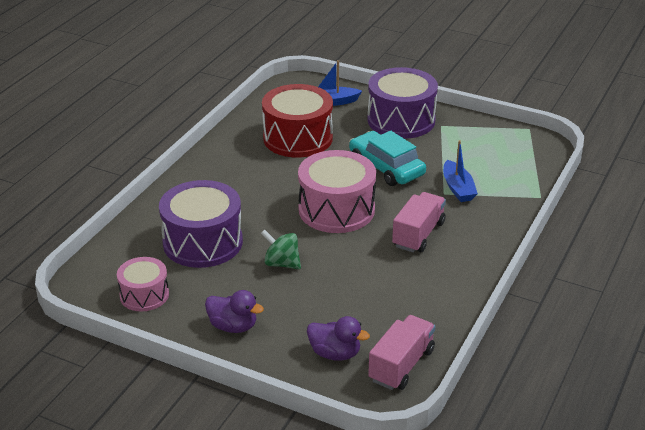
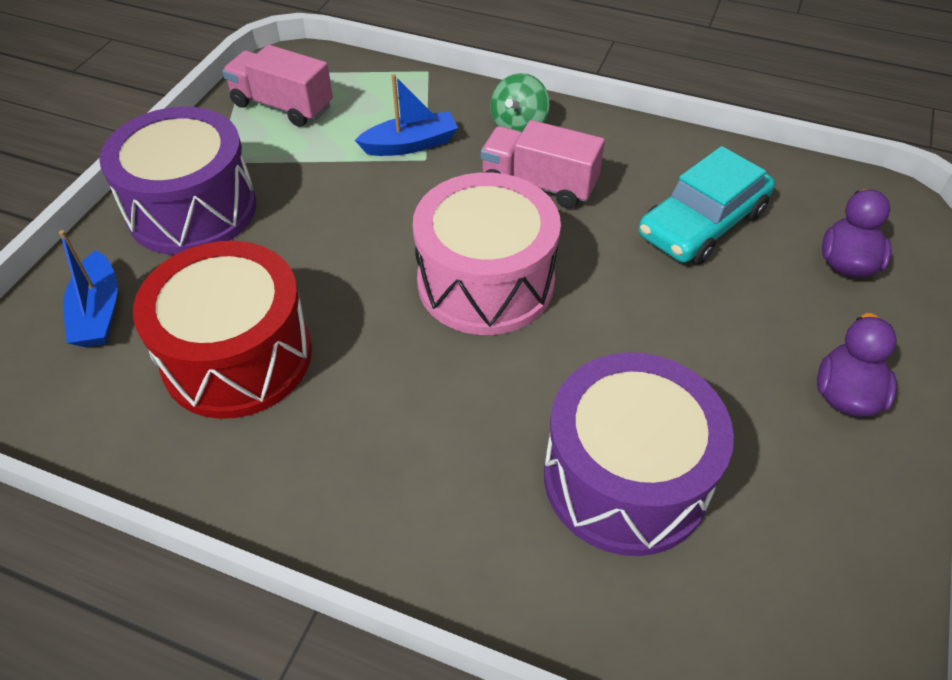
camera: 95 degrees left, 15 degrees up
(144, 295) = (822, 558): pink drum -> none
(281, 263) = (657, 344): green spinning top -> green spinning top (519, 126)
(386, 167) = (350, 224): turquoise car -> turquoise car (702, 223)
(401, 365) = (836, 196): pink truck -> pink truck (282, 106)

